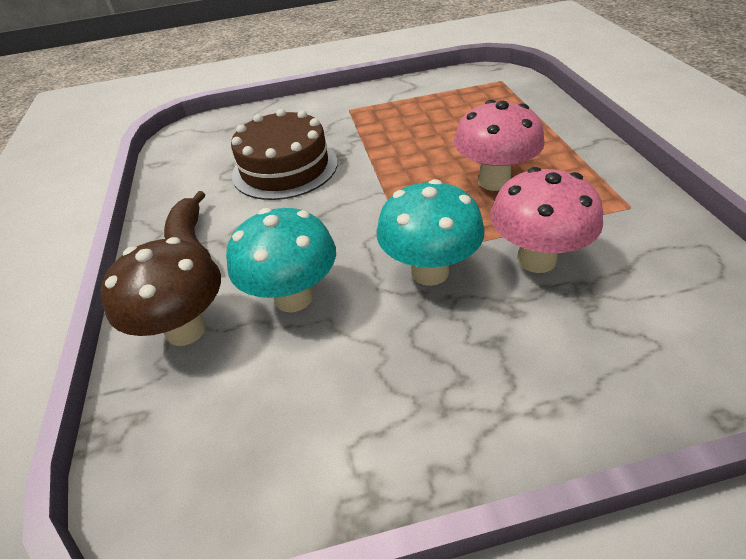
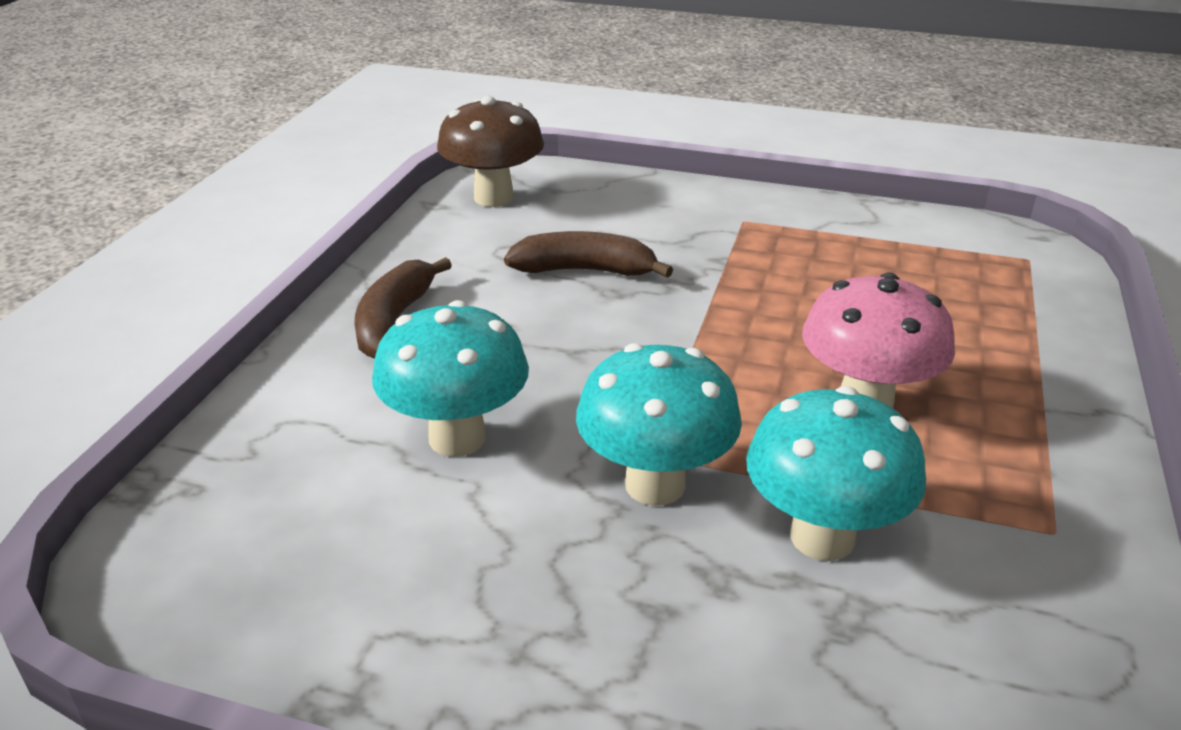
camera: 25 degrees right, 10 degrees down
(186, 330) = (309, 419): brown mushroom -> brown mushroom (493, 198)
(285, 168) = (585, 270): brown cake -> brown banana
(536, 259) = (822, 537): pink mushroom -> turquoise mushroom

